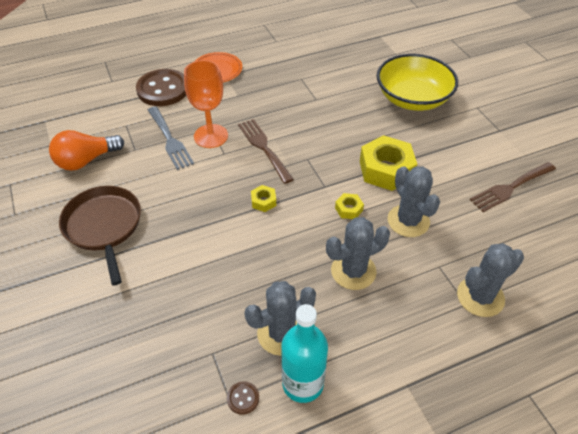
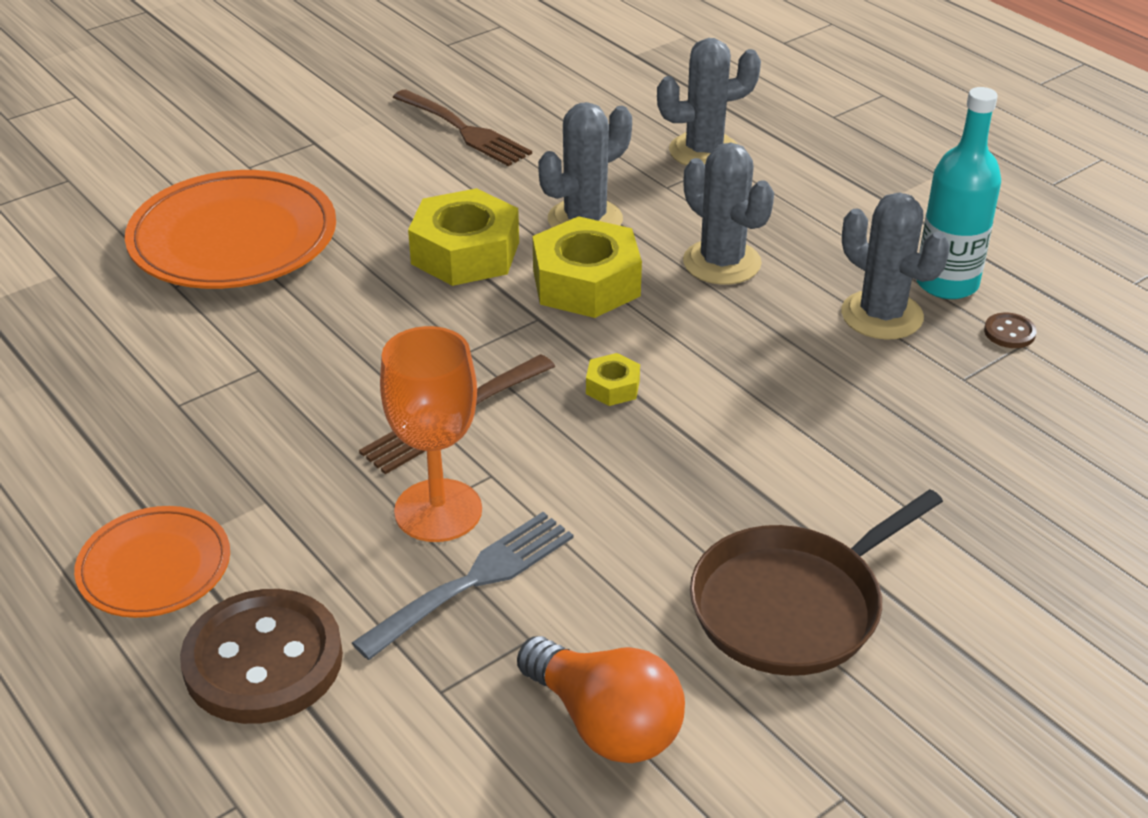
camera: 105 degrees left, 10 degrees down
(348, 209) = (586, 283): yellow nut -> yellow nut, size x2.16
(412, 98) = (233, 239): yellow bowl -> orange plate
(480, 297) = (704, 151): grey cactus -> grey cactus turned 60 degrees counterclockwise

